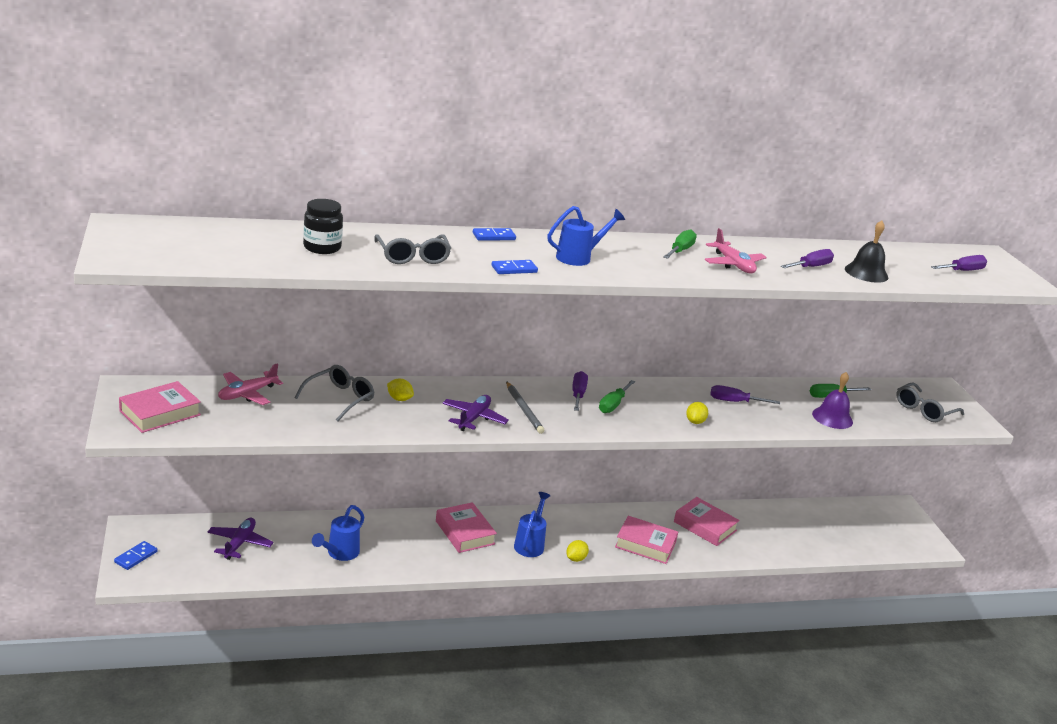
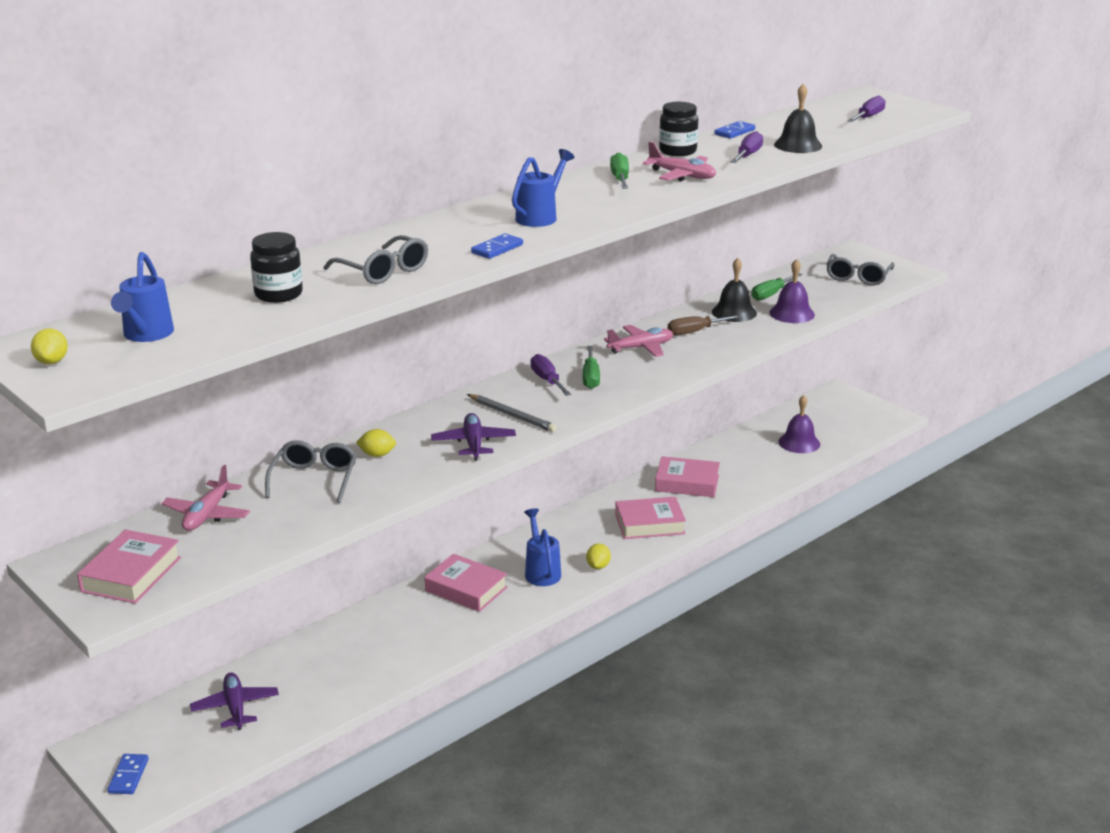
camera: 25 degrees left, 0 degrees up
(339, 553) = (356, 668): blue watering can -> blue watering can (146, 335)
(494, 236) = (433, 224): blue domino -> blue domino (734, 132)
(677, 398) = (641, 348): none -> pink plane
(695, 422) = (681, 364): yellow lemon -> yellow lemon (52, 361)
(734, 402) = (695, 331): purple screwdriver -> brown screwdriver
(756, 245) = (677, 151): none -> black jar
(784, 399) = (734, 312): none -> black bell
(829, 533) = (799, 443): none -> purple bell

